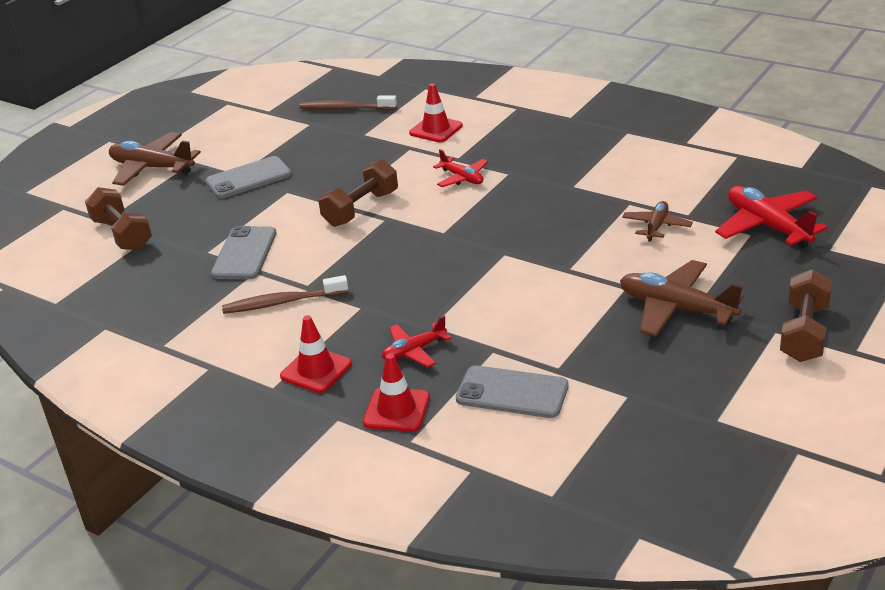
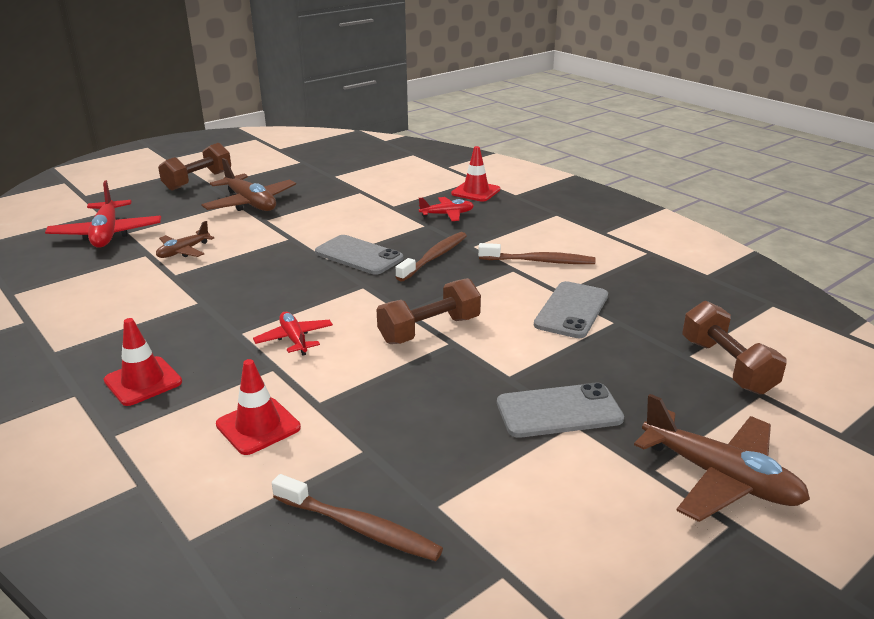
camera: 165 degrees left, 5 degrees down
(316, 370) = (522, 217): red traffic cone -> red traffic cone (143, 381)
(395, 281) = (434, 257): none -> brown toothbrush
(512, 392) = (399, 187): grey phone -> grey phone (358, 255)

